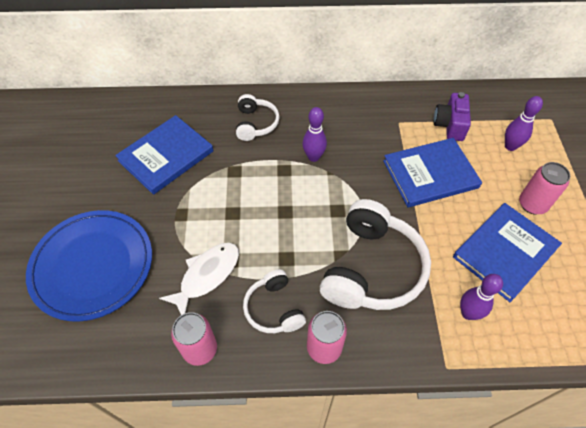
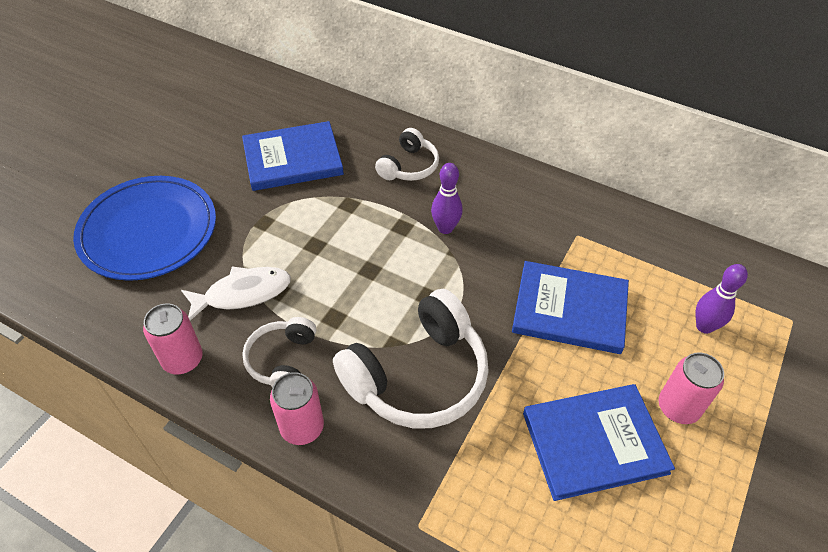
camera: 30 degrees right, 5 degrees down
(450, 125) = (641, 266): purple camera -> none
(468, 313) = (491, 484): purple bowling pin -> none

